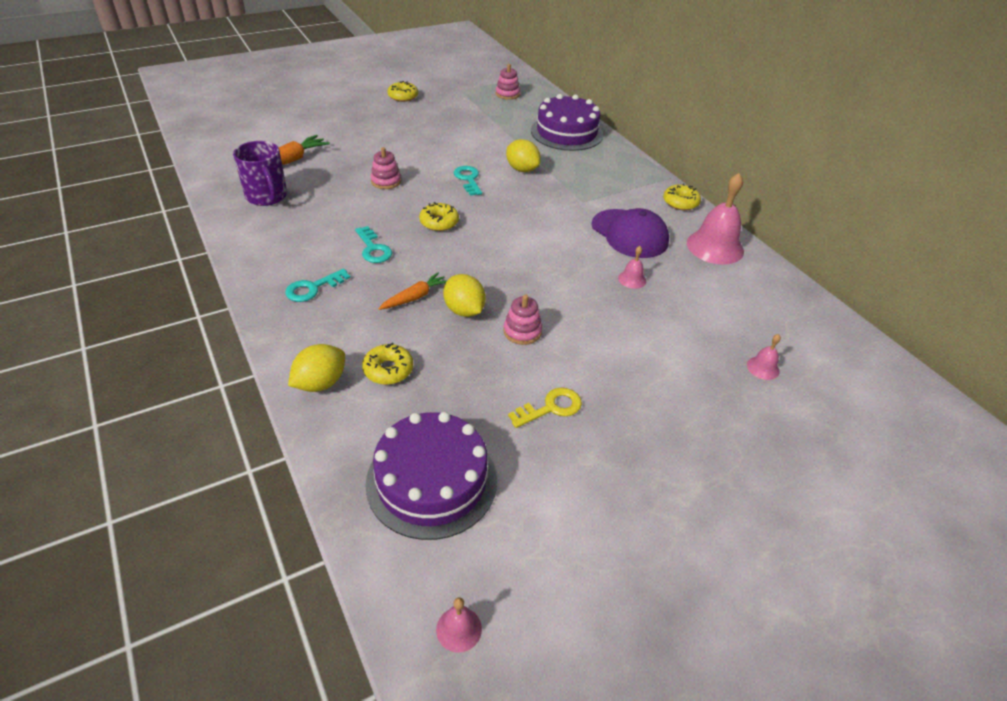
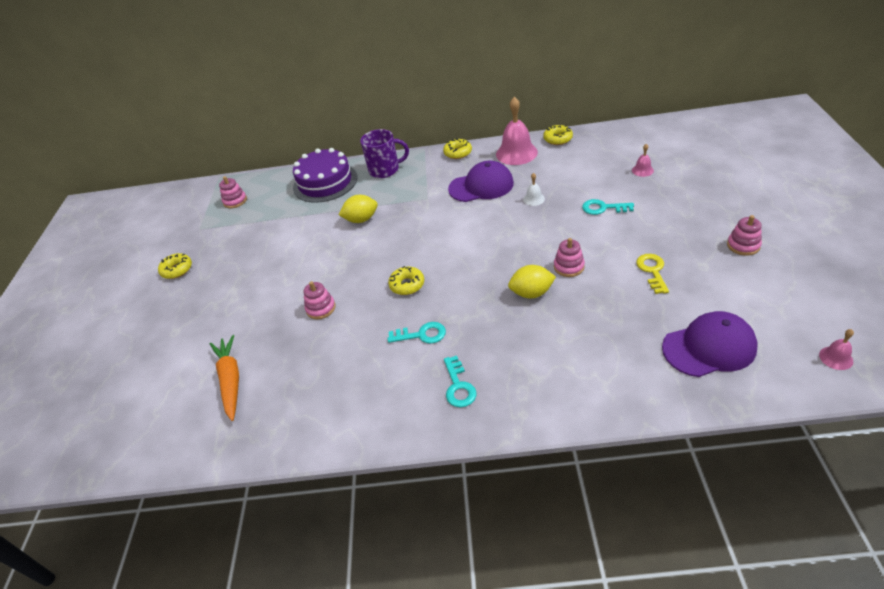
camera: 55 degrees left, 0 degrees up
(267, 196) = (286, 405): purple mug -> purple mug (385, 170)
(320, 383) = (587, 398): yellow lemon -> none
(388, 370) = (585, 351): yellow donut -> yellow donut (557, 139)
(415, 297) = (502, 319): orange carrot -> none
(431, 481) = (709, 347): purple cake -> purple cap
(468, 179) = (354, 254): turquoise key -> turquoise key (603, 208)
(632, 279) = (534, 199): pink bell -> white bell
(655, 500) = (743, 245): none -> pink stacking toy

